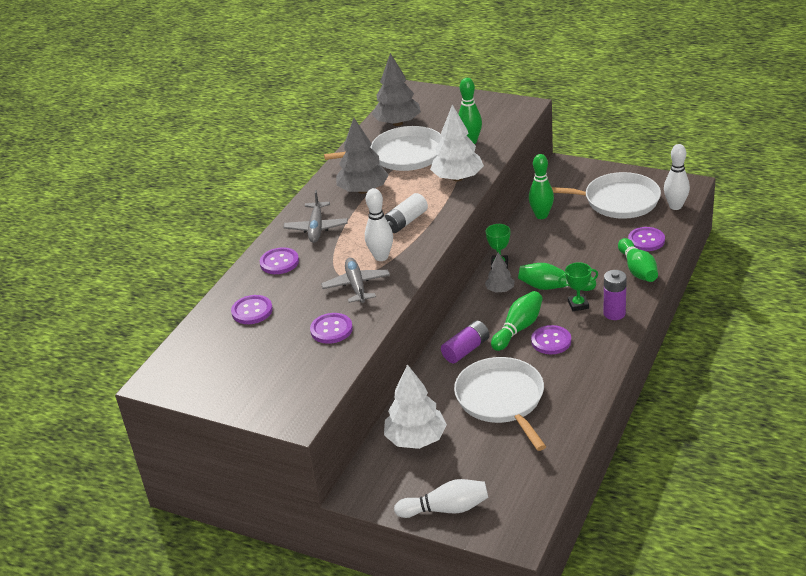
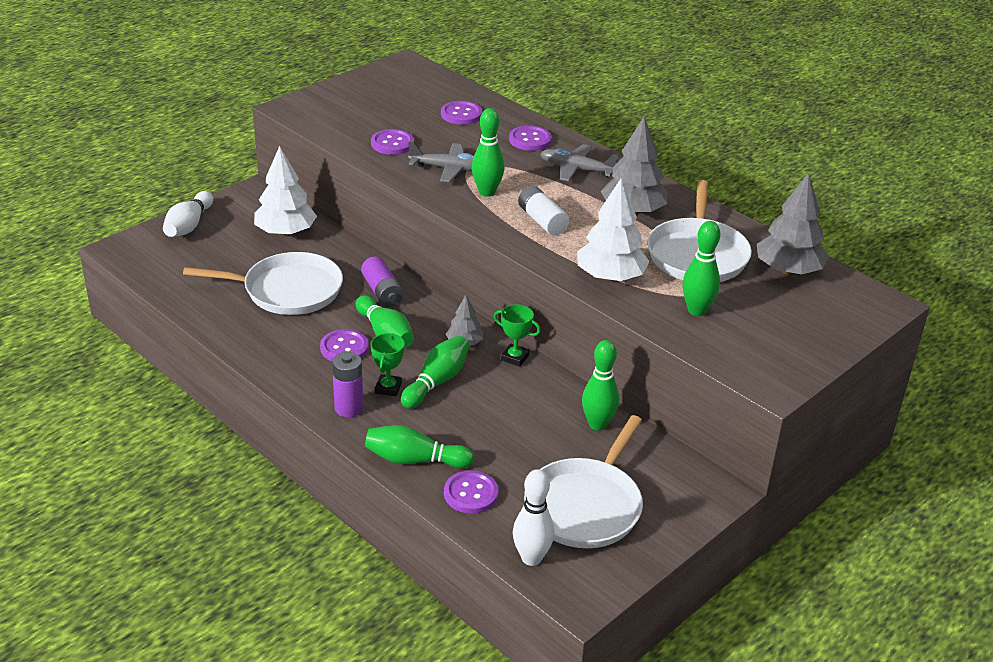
camera: 105 degrees right, 0 degrees up
(381, 257) = (487, 192): white bowling pin -> green bowling pin

